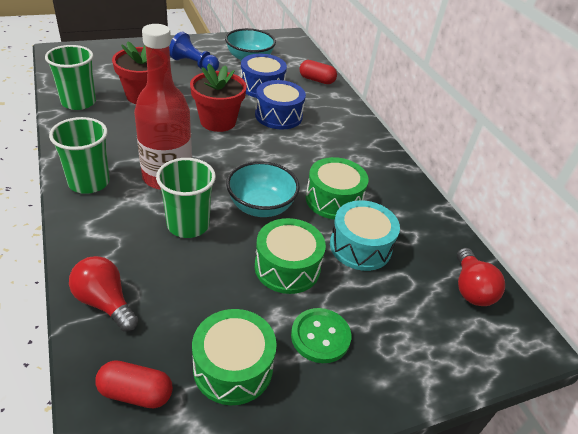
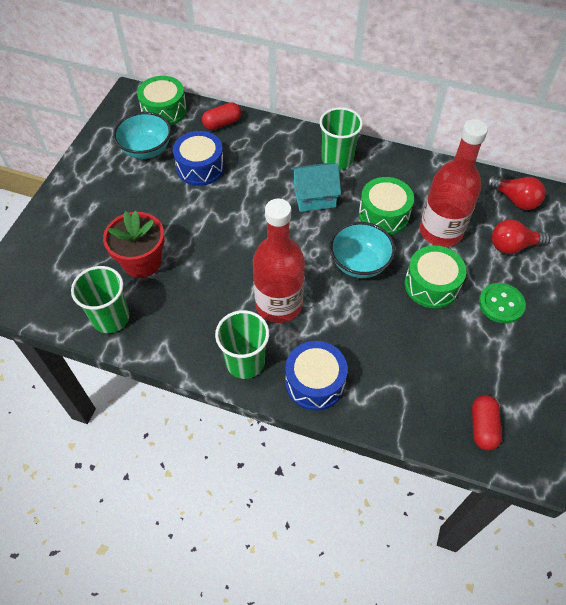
camera: 45 degrees left, 15 degrees up
(105, 302) = (393, 410): red light bulb -> red light bulb (512, 246)
(136, 393) = (483, 427): red capsule -> red capsule turned 45 degrees counterclockwise
(188, 225) = (347, 320): green cup -> green cup (337, 159)
(194, 64) = (118, 196): blue pawn -> none
(218, 121) = (228, 229): red flower pot -> none
(233, 367) = (495, 364): green drum -> green drum (164, 111)
(278, 115) = (253, 182): blue drum -> blue drum (315, 382)
(303, 152) = (314, 197): none -> turquoise house
(360, 246) = (440, 231): turquoise drum -> red bottle

